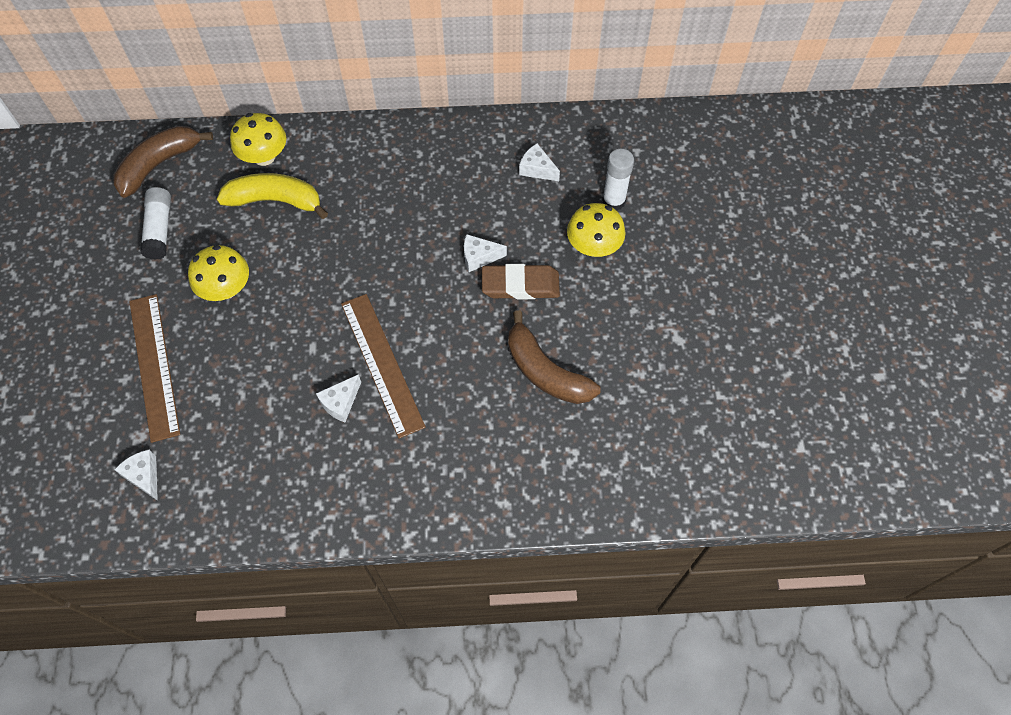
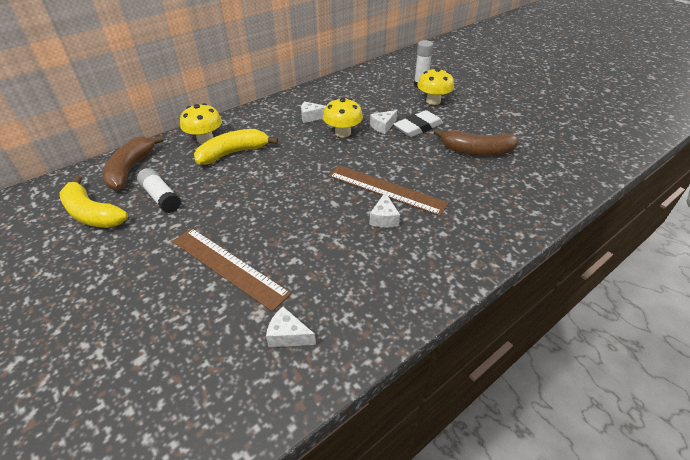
camera: 35 degrees left, 20 degrees down
(87, 214) = (92, 214): none -> yellow banana
(226, 288) = (242, 203): yellow mushroom -> yellow mushroom (343, 133)
(520, 285) = (418, 127): brown eraser -> white eraser
(537, 169) = (370, 88): white cheese -> white cheese (311, 117)

